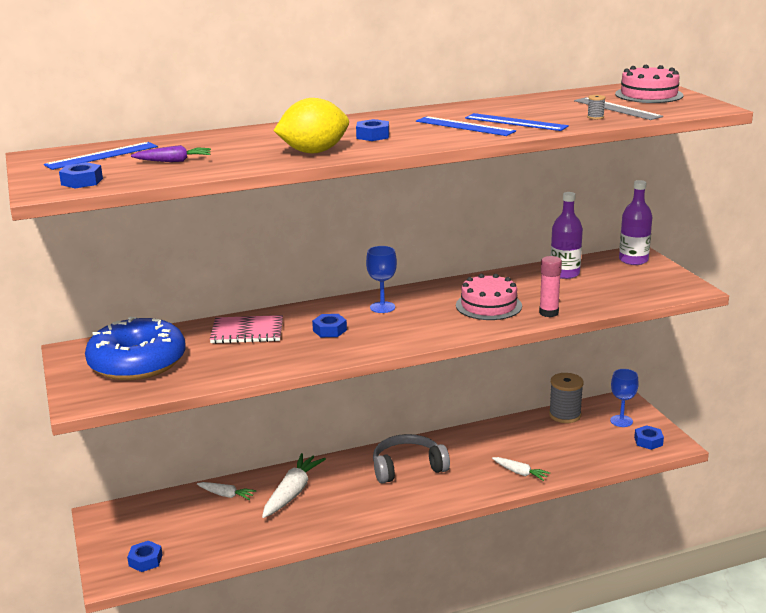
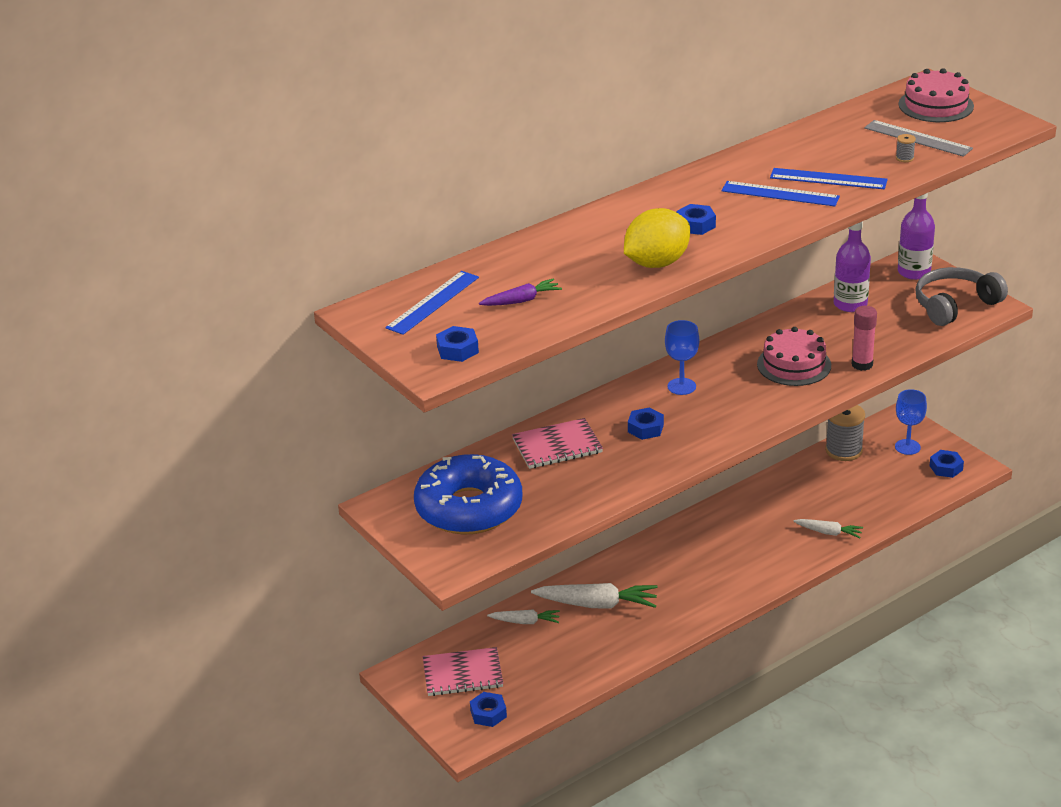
camera: 15 degrees left, 10 degrees up
(148, 525) = (463, 674): none -> pink notebook
(292, 492) = (597, 604): white carrot -> white carrot turned 90 degrees clockwise
(407, 467) = (705, 549): grey headphones -> grey headphones (954, 305)

